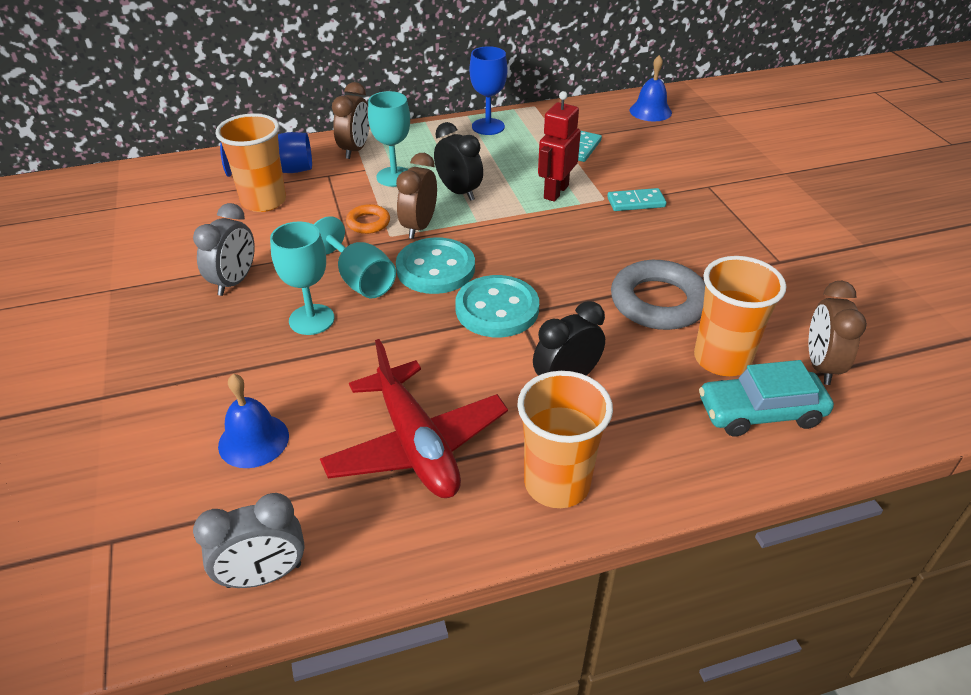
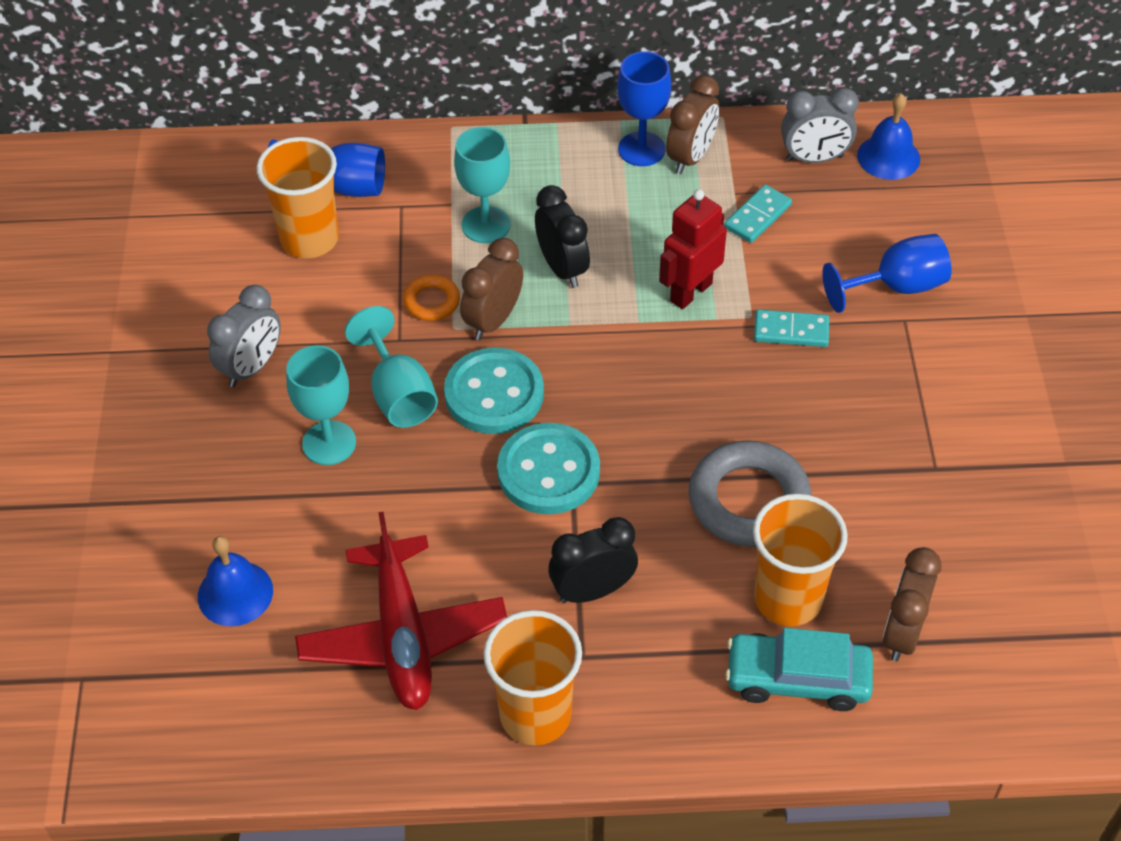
camera: 15 degrees right, 10 degrees up
(264, 575) = (218, 748): grey clock -> grey clock (814, 158)
(355, 150) = (447, 164): brown clock -> brown clock (691, 157)
(693, 170) = (896, 287): none -> blue goblet

